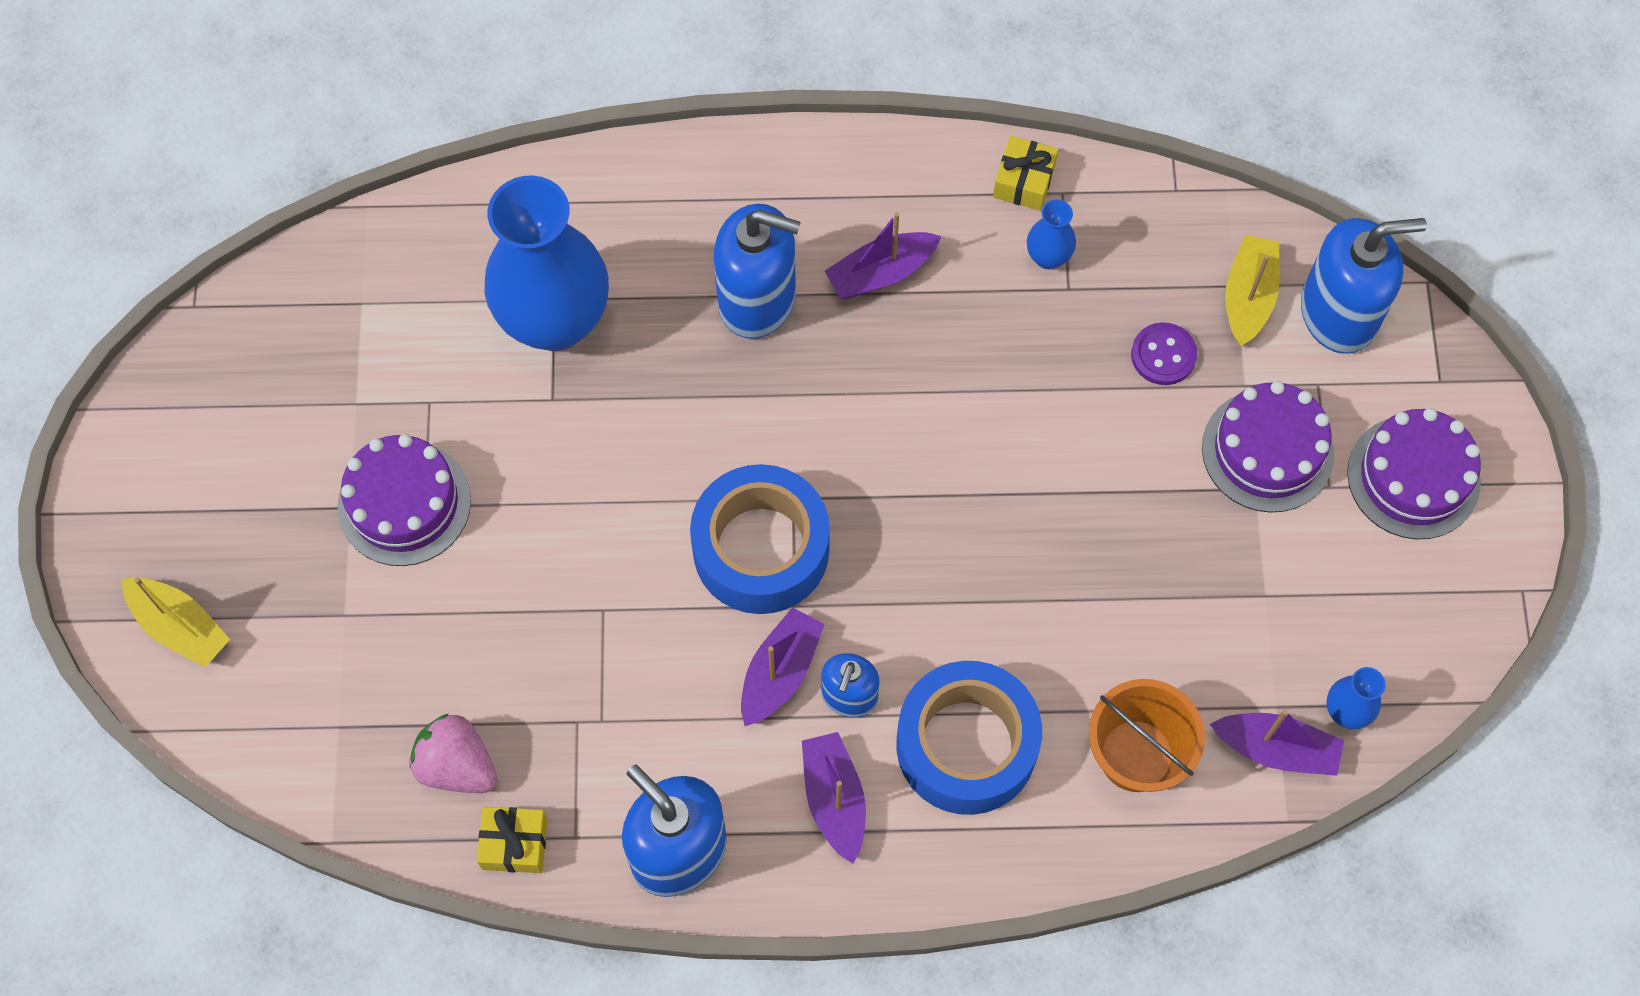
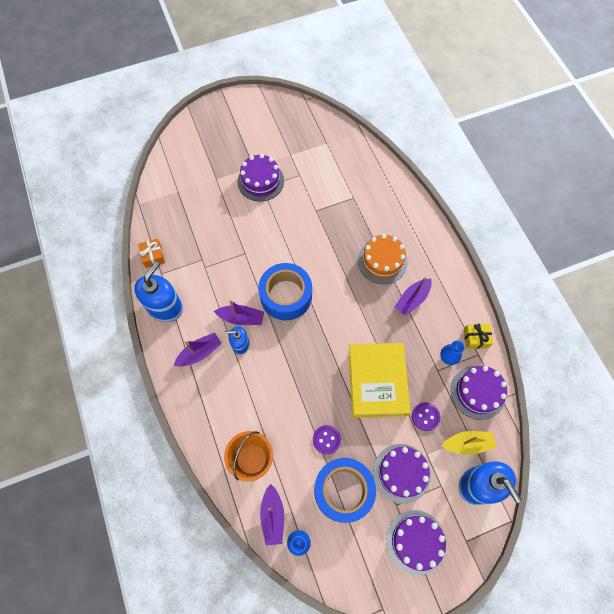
camera: 70 degrees right, 0 degrees up
(180, 626) = (196, 136): yellow boat -> none
(457, 765) = (175, 229): pink strawberry -> none
(514, 844) = (153, 256): yellow gift -> orange gift
(555, 320) = (345, 201): blue vase -> none
(757, 299) = (382, 261): blue soap dispenser -> orange cake
(881, 273) = (412, 299): purple boat -> purple boat turned 90 degrees counterclockwise
(966, 745) = (235, 393): blue tape -> blue tape (343, 490)
(1050, 424) = (377, 382): none -> yellow book
(1145, 578) = (326, 439): none -> purple button
(1146, 230) = (478, 392): none -> purple cake

